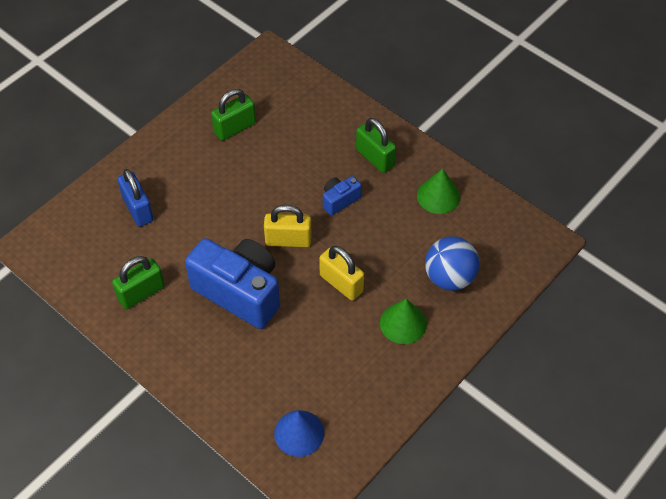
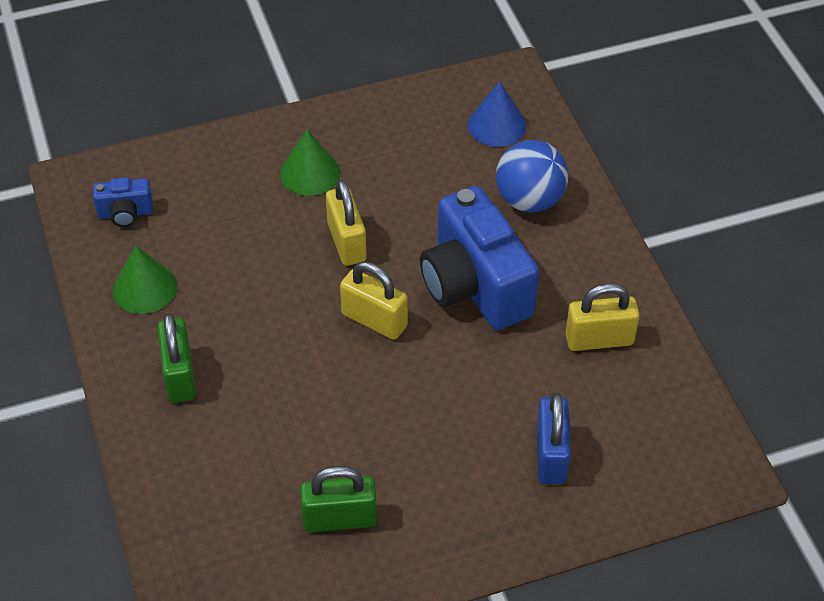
camera: 150 degrees left, 5 degrees down
(141, 293) = (599, 339): green padlock -> yellow padlock
(339, 200) = (272, 340): blue camera -> blue camera (125, 213)
(449, 277) = (218, 194): blue ball -> blue ball (529, 200)

